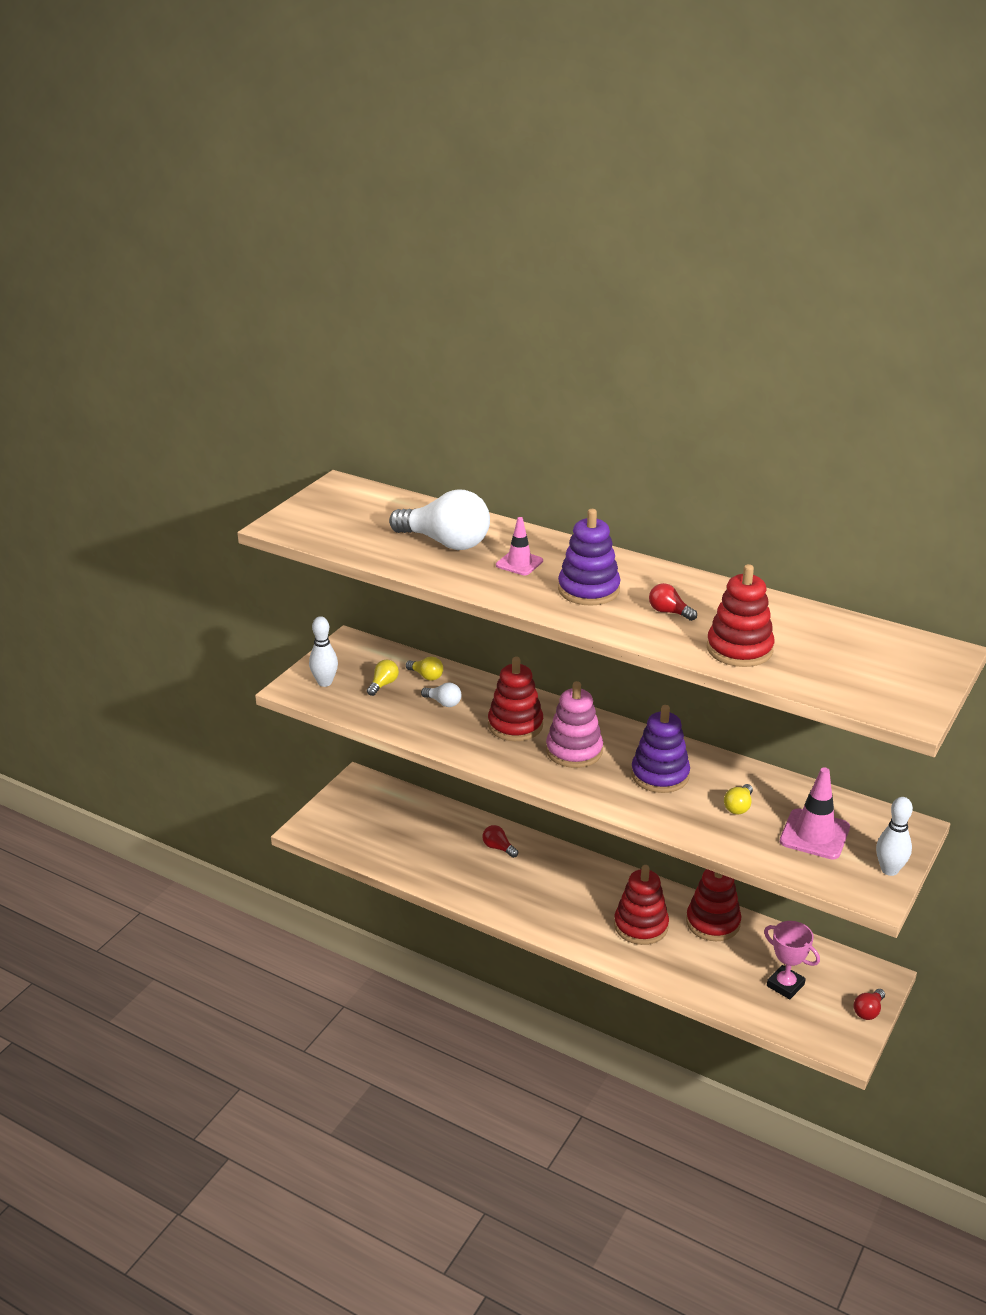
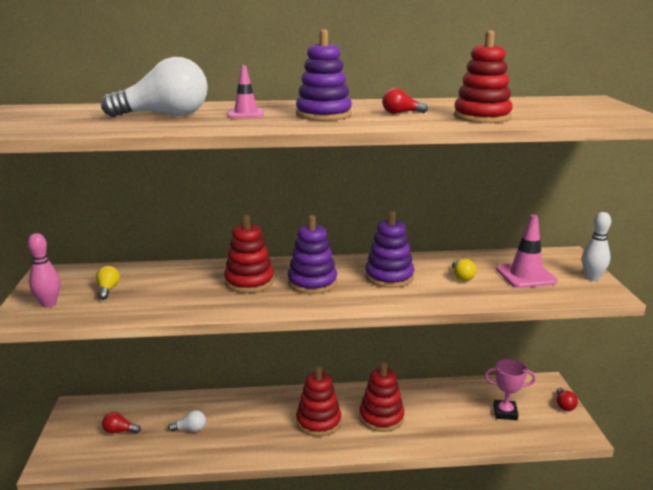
camera: 35 degrees left, 10 degrees down
(325, 682) = (48, 304): white bowling pin -> pink bowling pin
(426, 676) = (142, 274): yellow light bulb -> none
(443, 703) = (174, 286): white light bulb -> white light bulb (190, 429)
(498, 848) = (232, 409): red light bulb -> red light bulb (119, 431)
(574, 751) = (312, 283): pink stacking toy -> purple stacking toy
(713, 922) = (422, 395): red stacking toy -> red stacking toy (318, 422)

